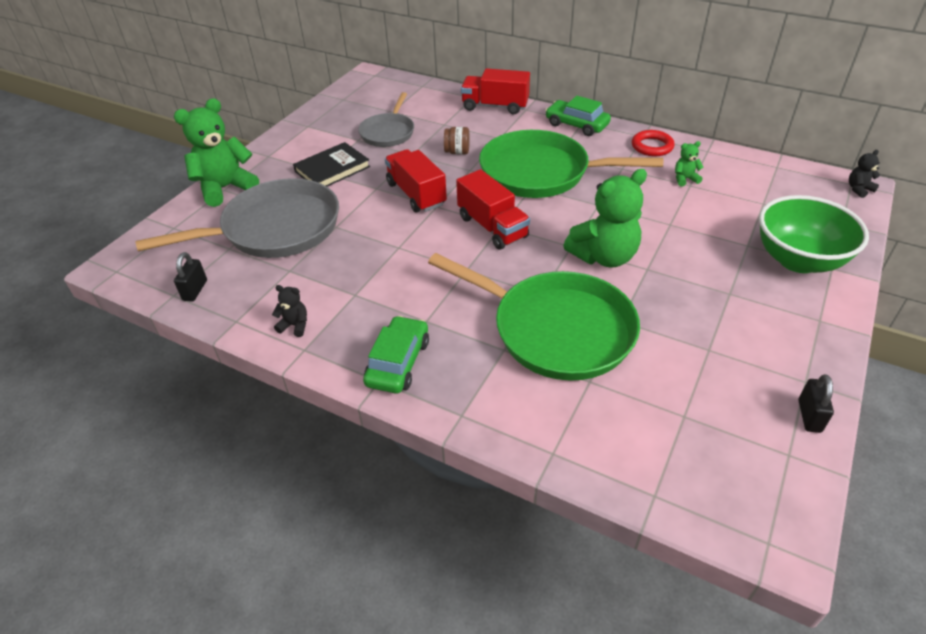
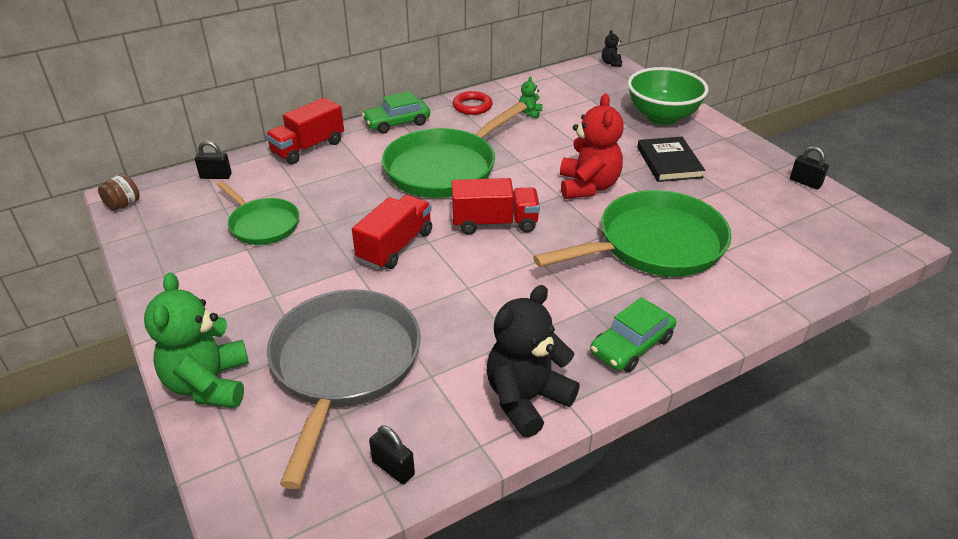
camera: 60 degrees left, 5 degrees down
(295, 325) = (526, 399): black teddy bear -> black teddy bear, size x2.25
(332, 169) = (280, 285): black book -> black book (669, 162)
(388, 132) = (262, 224): grey pan -> green pan
(398, 362) = (631, 345): green car -> green car turned 90 degrees counterclockwise
(416, 194) = (395, 246): red truck -> red truck turned 120 degrees clockwise
(422, 92) = (216, 176): none -> black padlock
(457, 152) = (356, 197): brown jar -> brown jar (123, 205)
(604, 257) = (588, 186): green teddy bear -> red teddy bear

